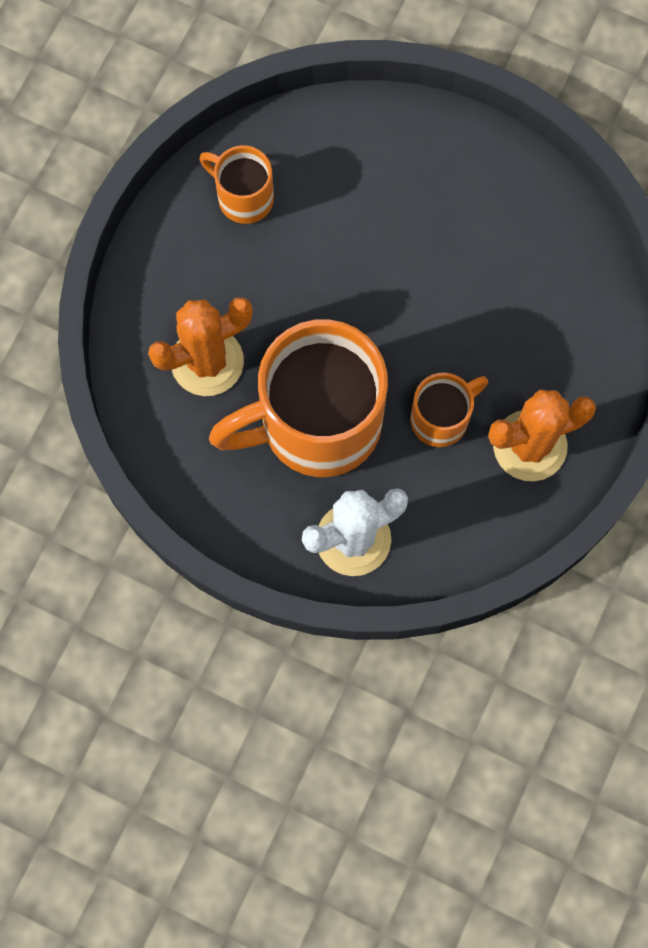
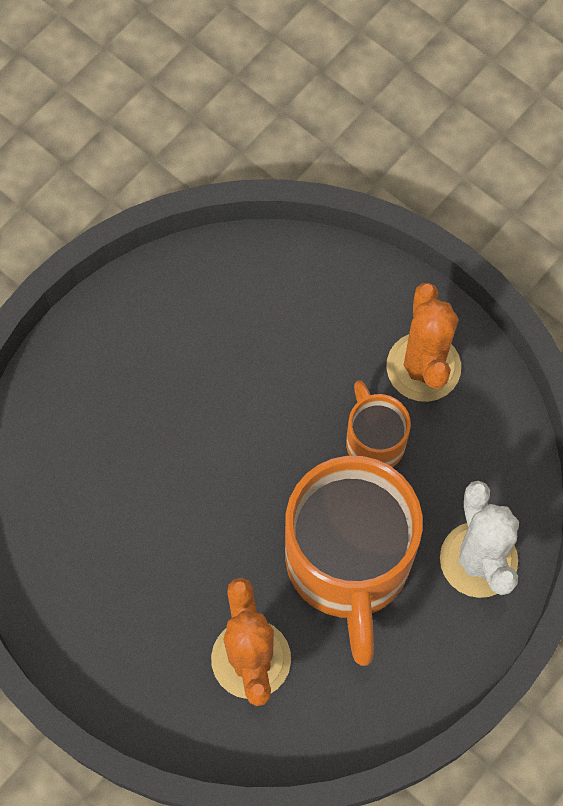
camera: 75 degrees left, 5 degrees down
(243, 197) = (77, 575): orange mug -> none

